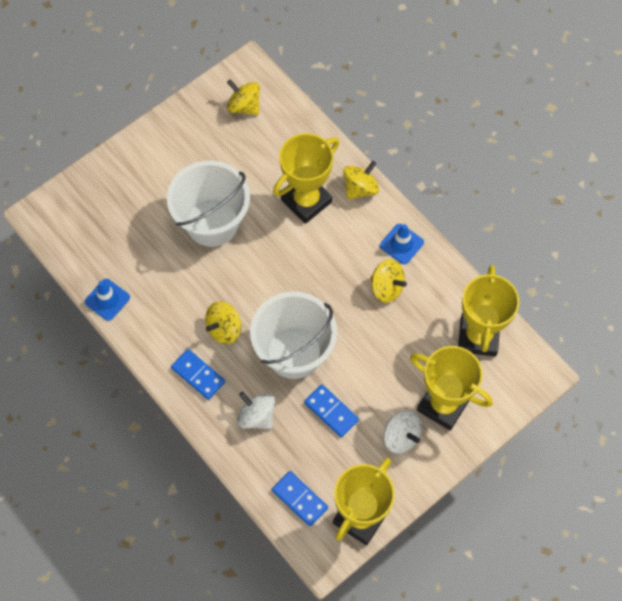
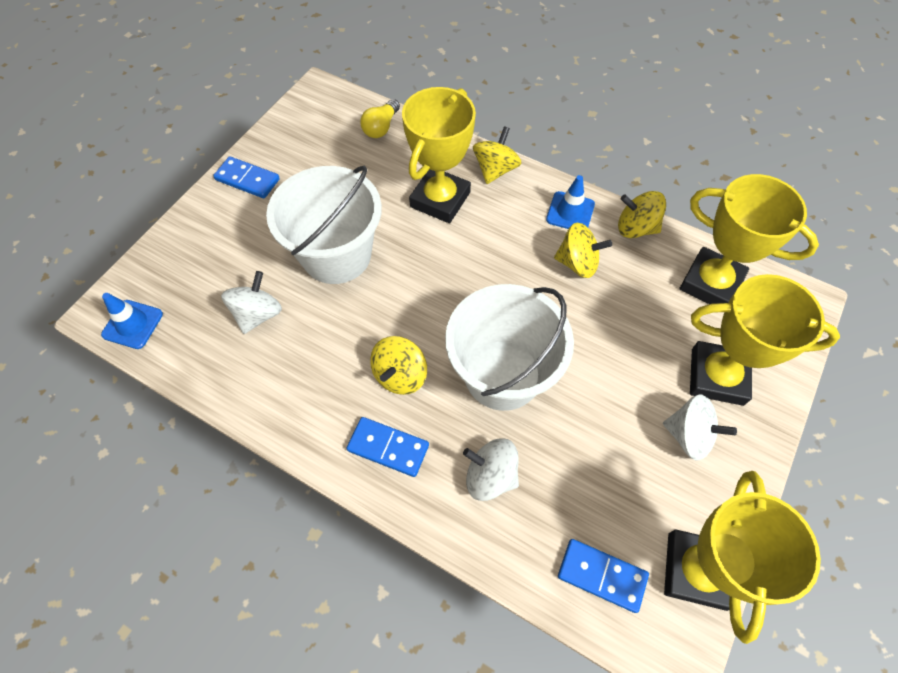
camera: 20 degrees left, 5 degrees down
(107, 299) = (229, 389): blue traffic cone -> blue traffic cone (132, 324)
(142, 251) = (258, 314): none -> white spinning top
(244, 106) = (328, 127): yellow spinning top -> yellow spinning top (636, 228)
(286, 120) = (381, 127): none -> yellow light bulb
(331, 411) = (585, 434): blue domino -> blue domino (247, 179)
(478, 336) = (710, 283): yellow trophy -> yellow trophy turned 45 degrees counterclockwise

